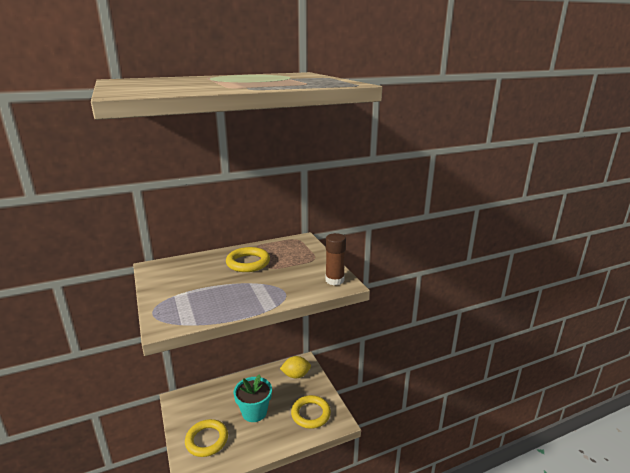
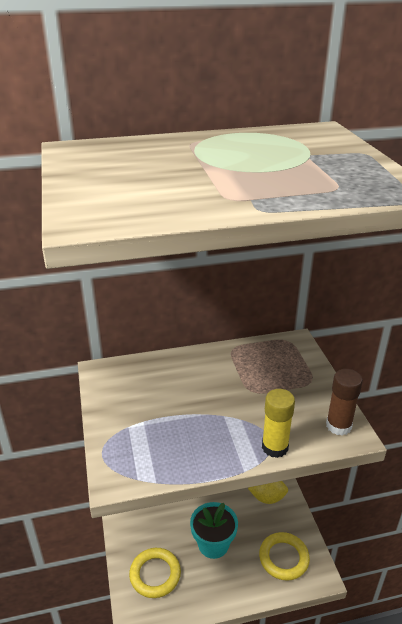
camera: 10 degrees right, 10 degrees up
(248, 263) = (222, 378): yellow ring -> none
(288, 296) = (275, 447): none -> yellow glue stick

